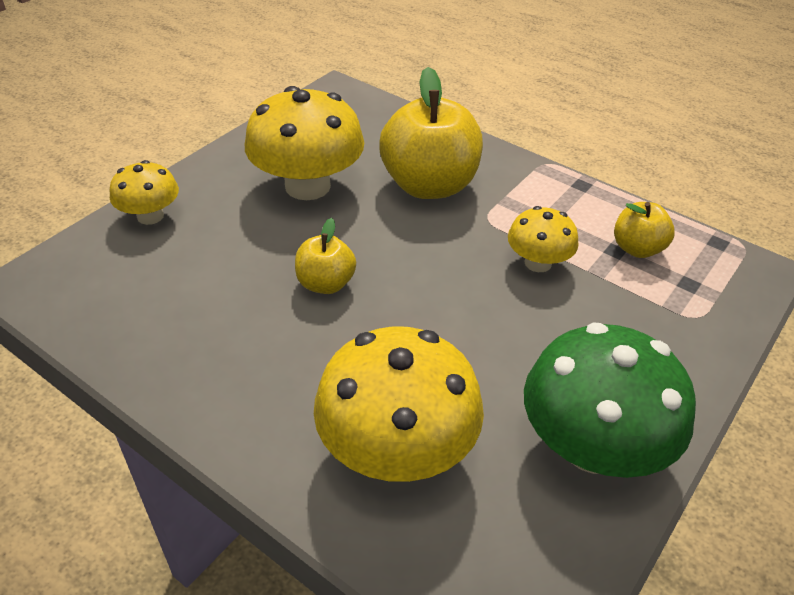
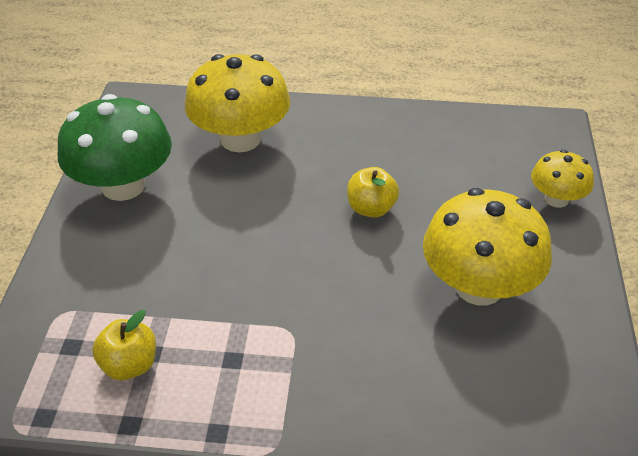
camera: 150 degrees right, 0 degrees up
(429, 185) = (373, 345): yellow apple -> none
(538, 263) = (218, 303): yellow mushroom -> none

